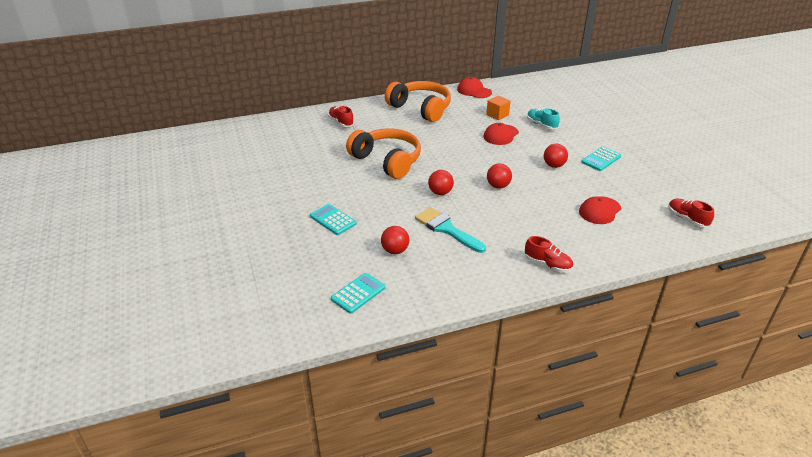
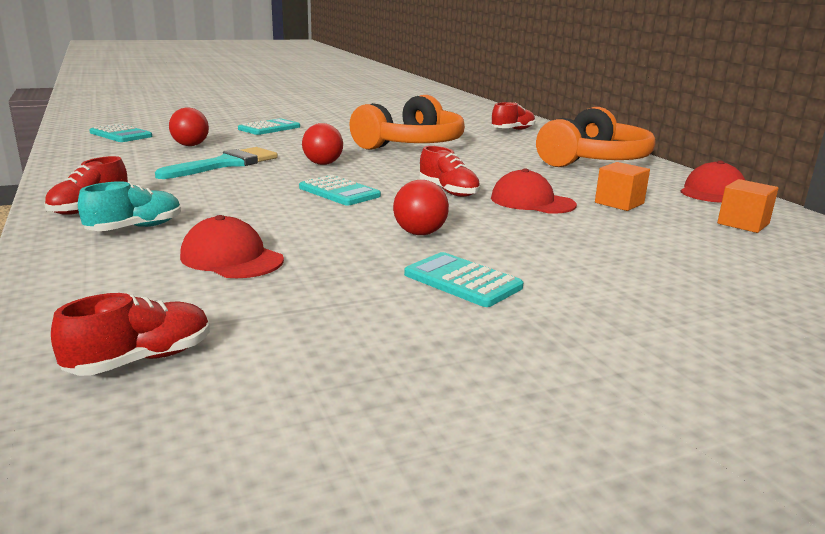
camera: 85 degrees right, 15 degrees down
(489, 155) = (448, 191): none -> red shoe
(498, 186) = (339, 192): red ball -> turquoise calculator
(518, 95) = (743, 224): none -> orange cube
(541, 125) = (606, 235): turquoise shoe -> turquoise shoe (135, 228)

